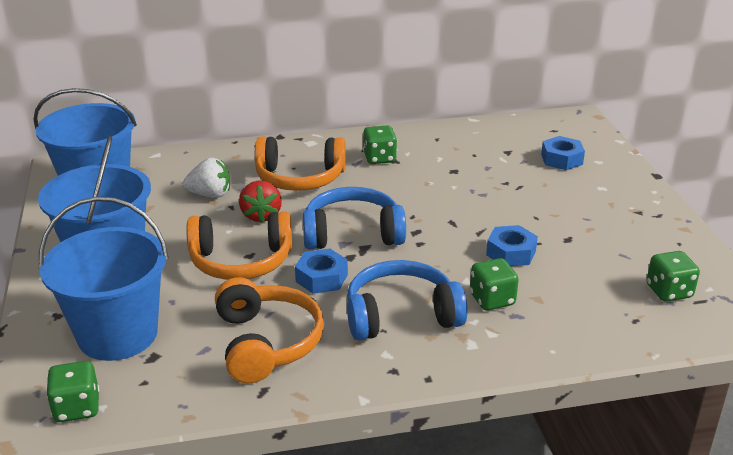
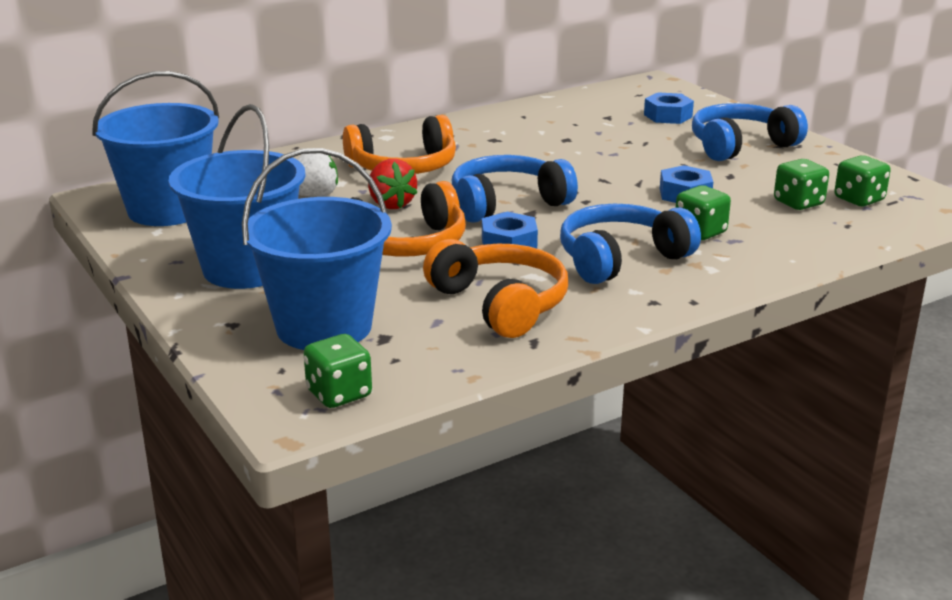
camera: 20 degrees left, 5 degrees down
(379, 158) = (477, 139): green dice -> green dice (798, 203)
(603, 206) = (740, 146): none -> blue headphones

